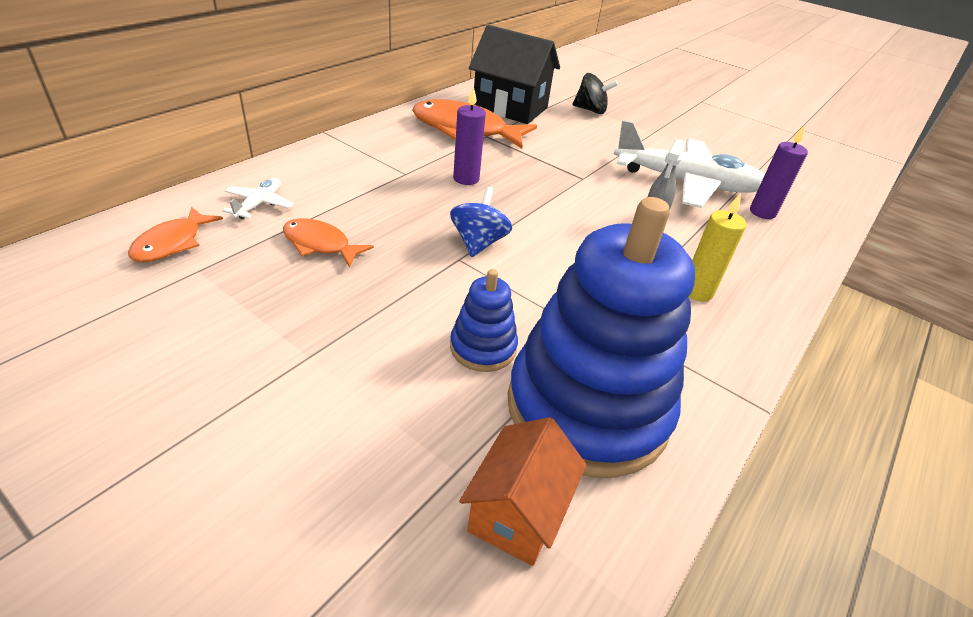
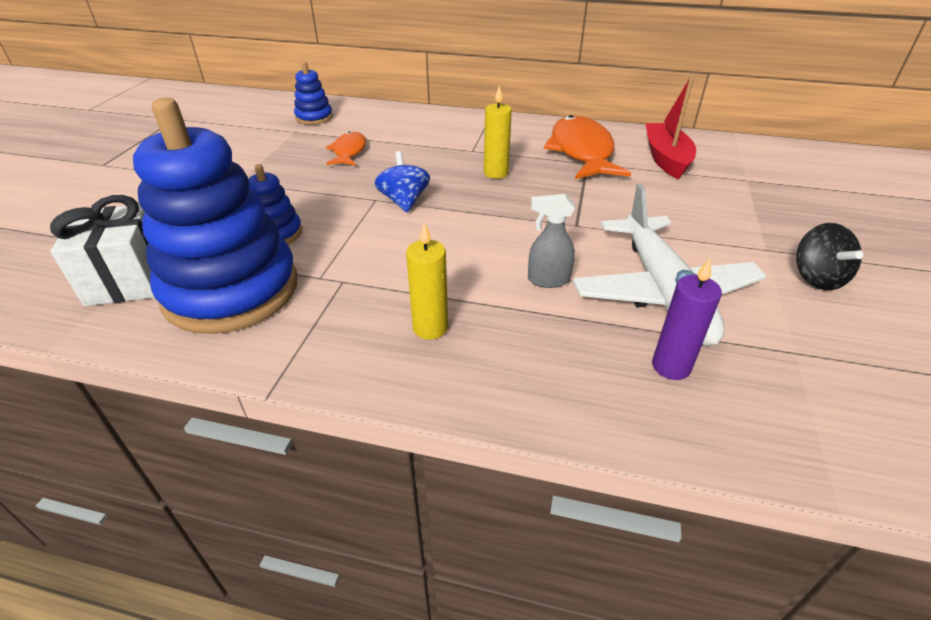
camera: 70 degrees right, 0 degrees up
(172, 243) = (314, 117): orange fish -> blue stacking toy
(259, 204) = (375, 123): white plane -> none
(466, 179) = (495, 173): purple candle -> yellow candle
(478, 243) = (404, 201): blue spinning top -> blue spinning top turned 90 degrees counterclockwise
(510, 108) = (666, 159): black house -> red boat
(517, 512) = (128, 280): orange house -> white gift
(590, 110) = (748, 199): black spinning top -> black spinning top (817, 277)

